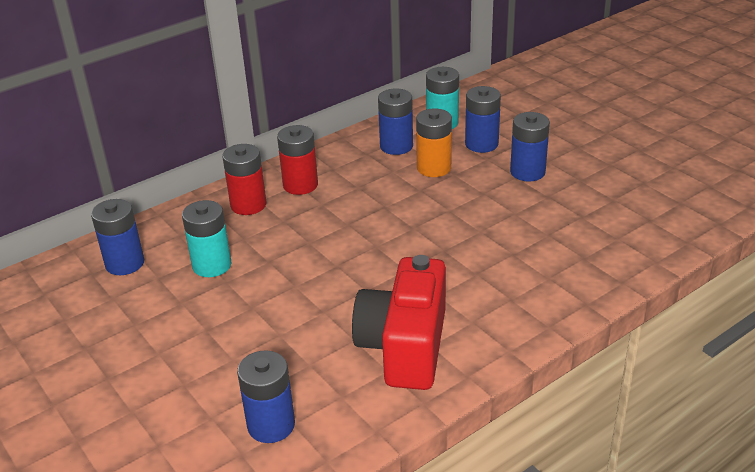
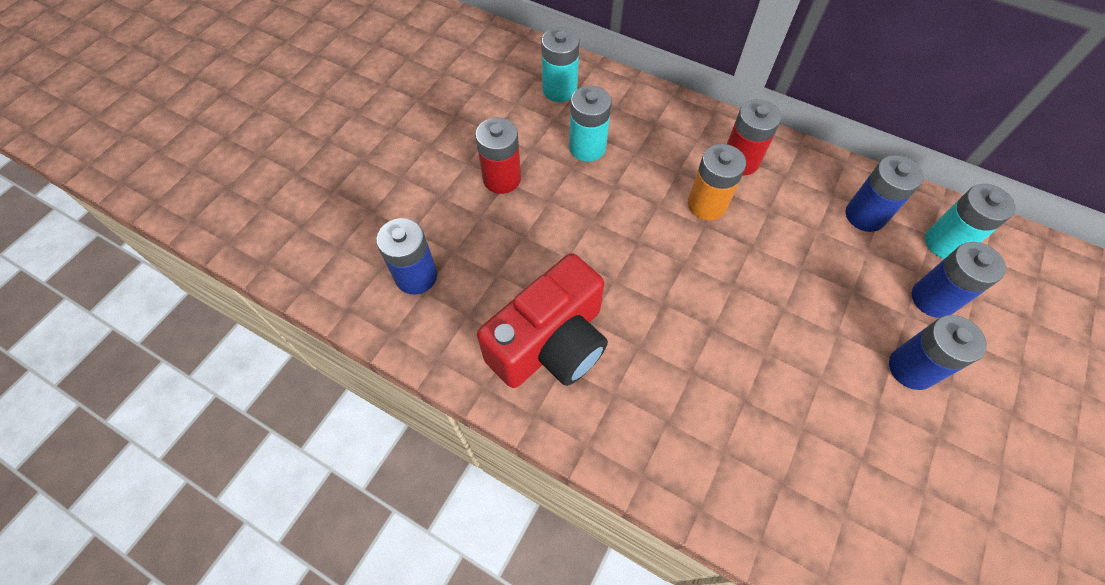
camera: 65 degrees right, 25 degrees up
(125, 263) = (559, 90): blue battery -> turquoise battery
(248, 205) = (684, 135): red battery -> red battery (502, 179)
(405, 346) = (551, 343): red camera -> red camera turned 150 degrees clockwise
(434, 168) = (850, 266): orange battery -> orange battery (707, 204)

